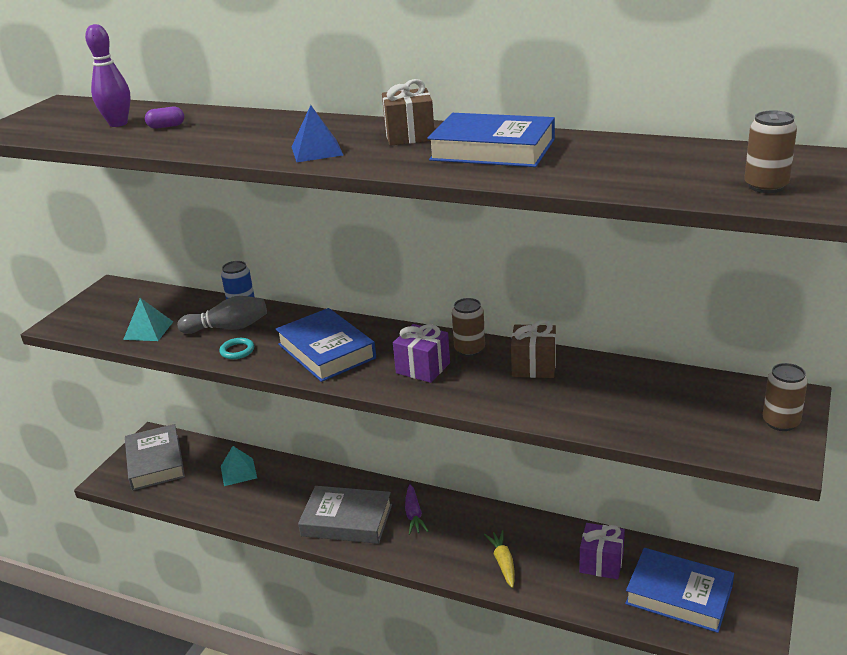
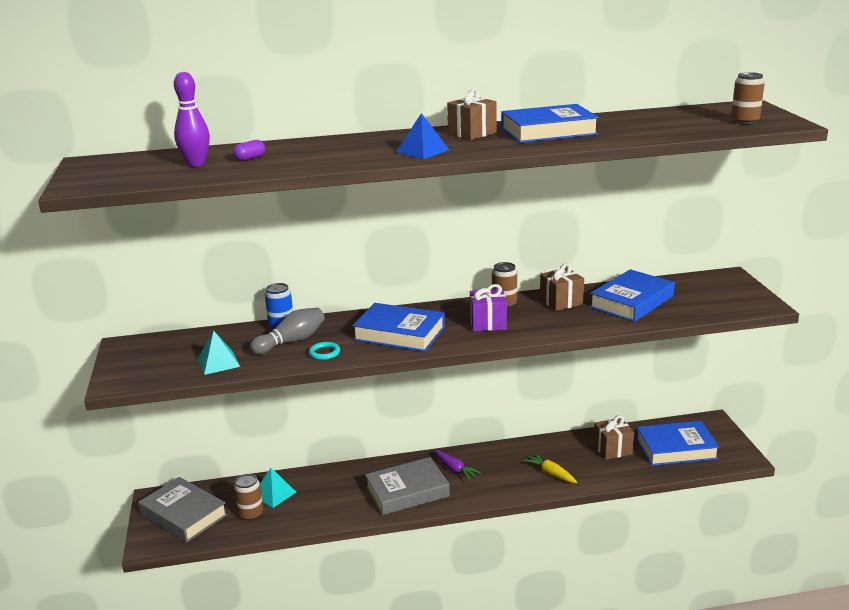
camera: 35 degrees left, 5 degrees down
(601, 563) = (612, 449): purple gift -> brown gift
(615, 393) = (632, 301): none -> blue book
(781, 422) = (739, 289): brown can -> brown can (251, 514)

